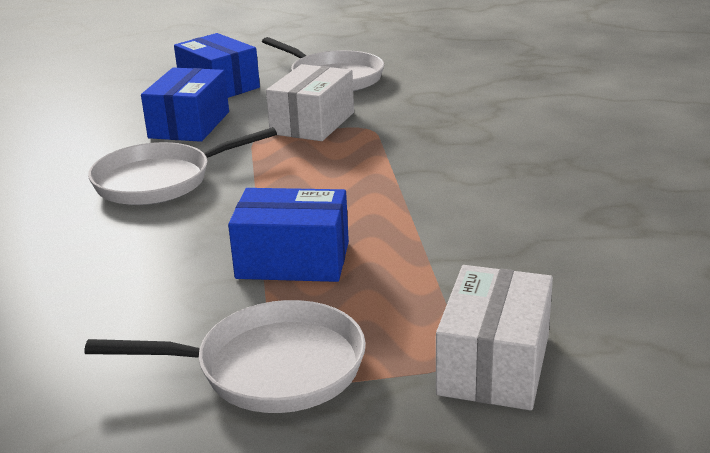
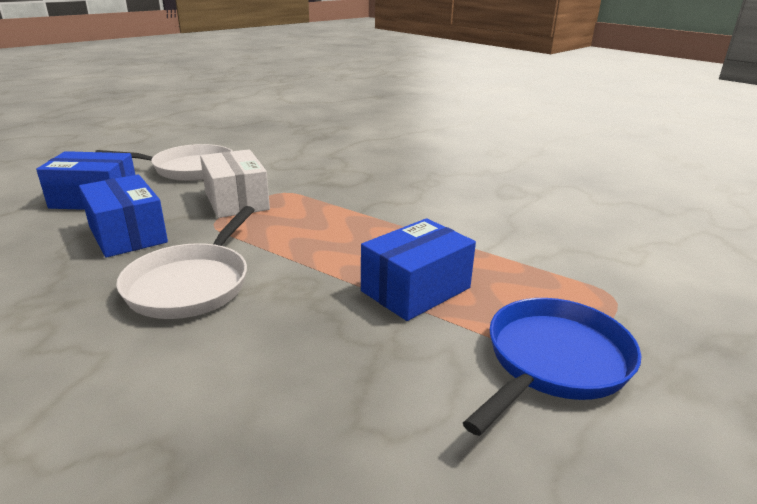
camera: 50 degrees left, 0 degrees up
(270, 368) = (553, 362): white pan -> blue pan
(494, 364) = (629, 287): white box -> none

